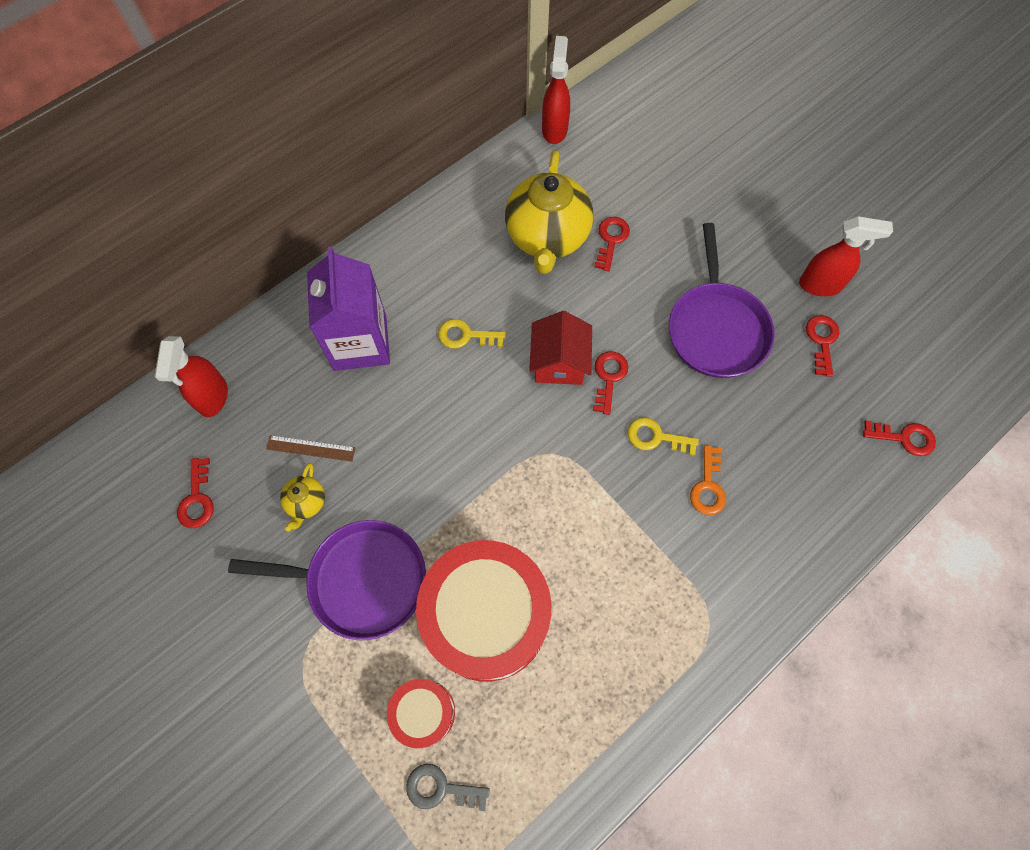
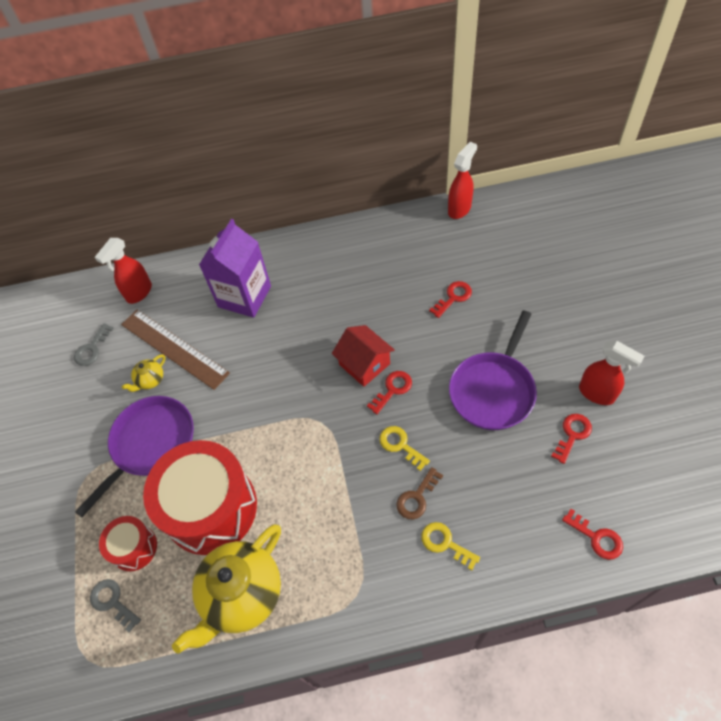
camera: 35 degrees right, 10 degrees down
(197, 499) = (92, 349): red key -> grey key
(310, 448) = (174, 348): brown ruler -> brown ruler, size x2.10
(361, 580) = (151, 444): purple pan -> purple pan turned 90 degrees counterclockwise
(466, 336) = (313, 320): yellow key -> yellow key (445, 543)
(547, 237) = (409, 278): yellow teapot -> yellow teapot (242, 595)
(559, 362) = (364, 364): red house -> red house turned 75 degrees counterclockwise
(708, 486) = (417, 497): orange key -> brown key

